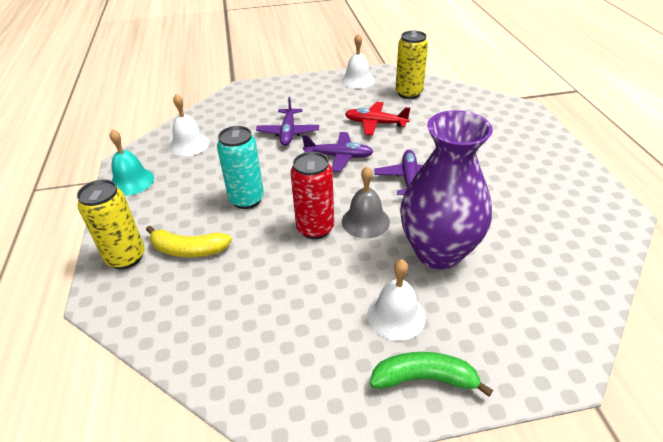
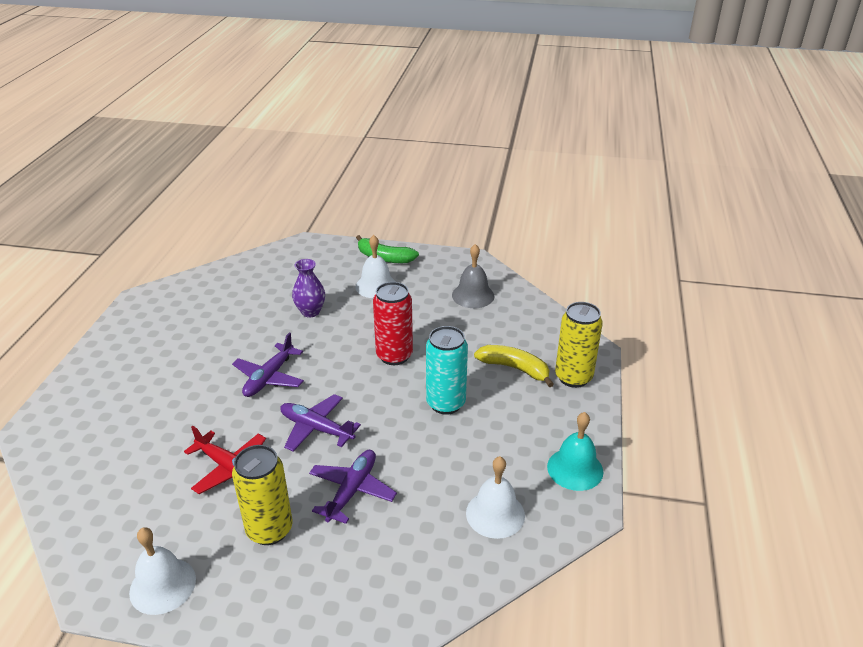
camera: 160 degrees left, 5 degrees down
(365, 221) = (346, 349): grey bell -> grey bell (473, 295)
(408, 93) = (125, 516): yellow can -> yellow can (269, 529)
(438, 252) = (310, 312): purple vase -> purple vase, size x0.46

